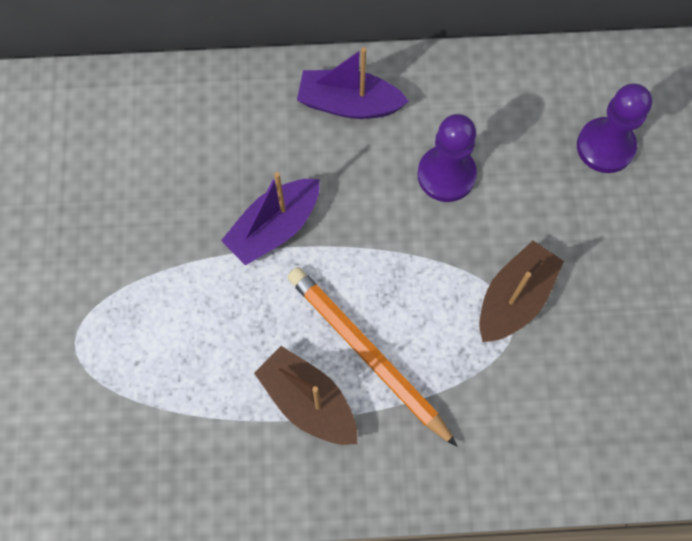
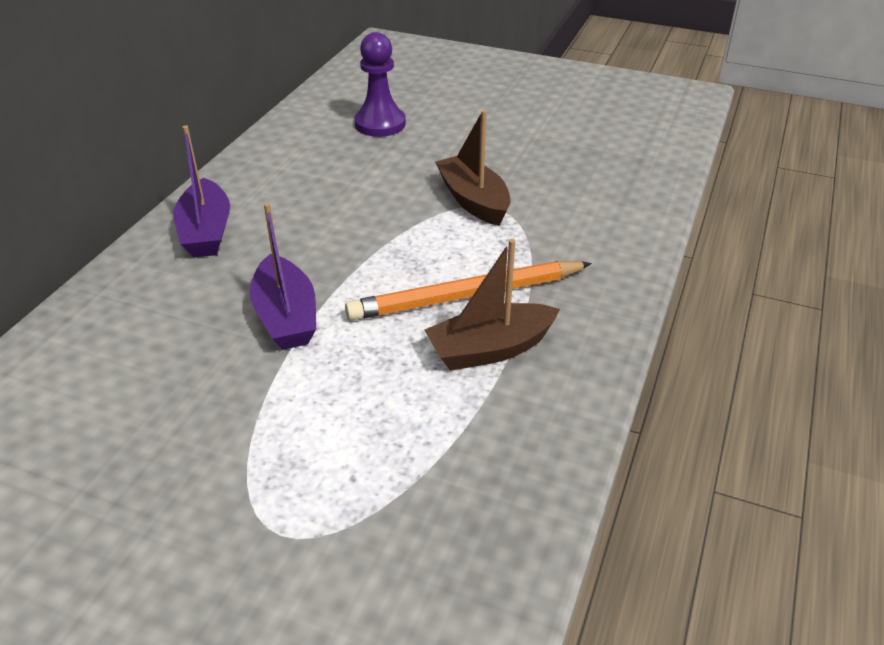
camera: 65 degrees left, 30 degrees down
(349, 104) = (206, 232): purple boat -> purple boat turned 45 degrees counterclockwise
(446, 175) = (331, 200): purple pawn -> none

